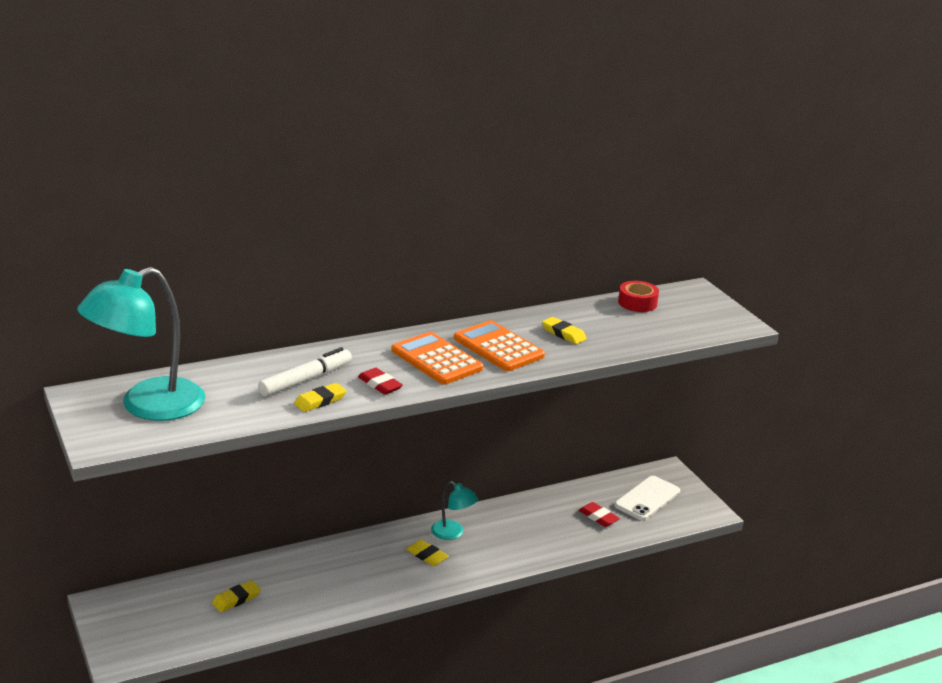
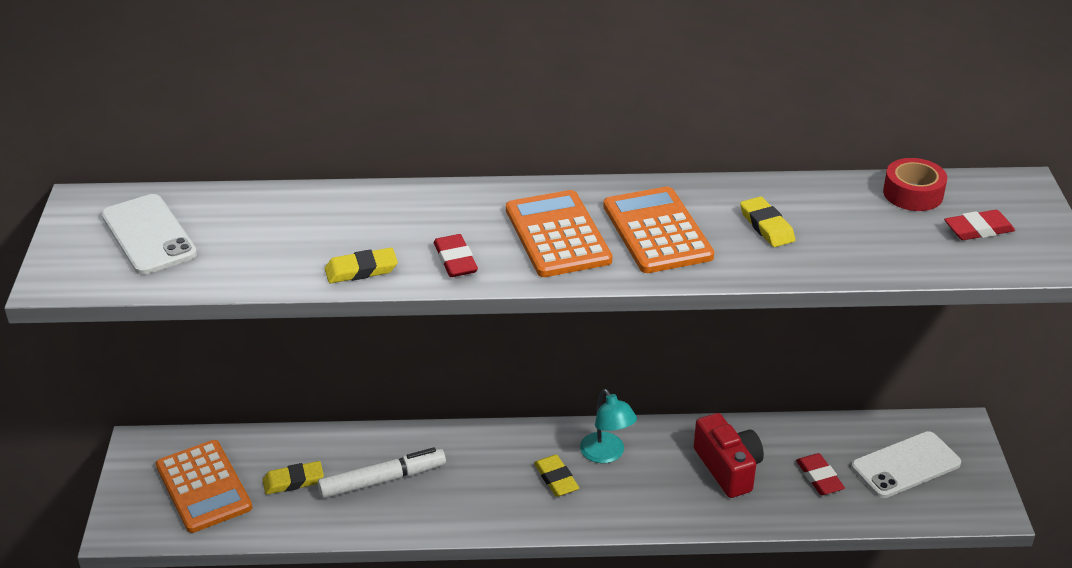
camera: 25 degrees right, 10 degrees up
(147, 406) = (149, 235): turquoise lamp -> white phone
(168, 618) = (204, 487): none -> orange calculator
(305, 379) = (365, 233): white marker -> white marker (382, 480)
(537, 524) = (728, 468): none -> red camera
(687, 316) = (978, 229): none -> red eraser

